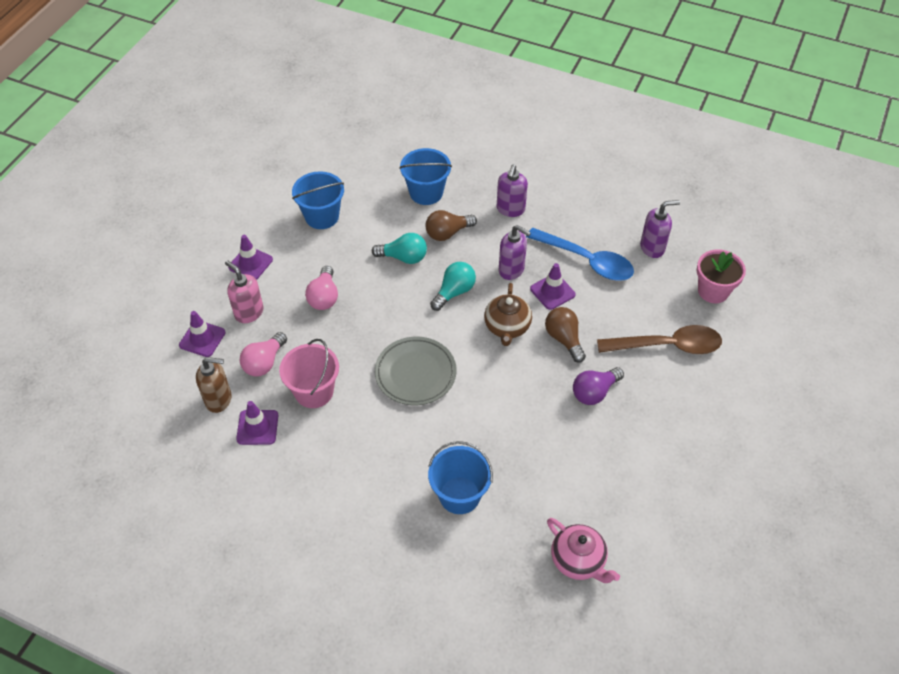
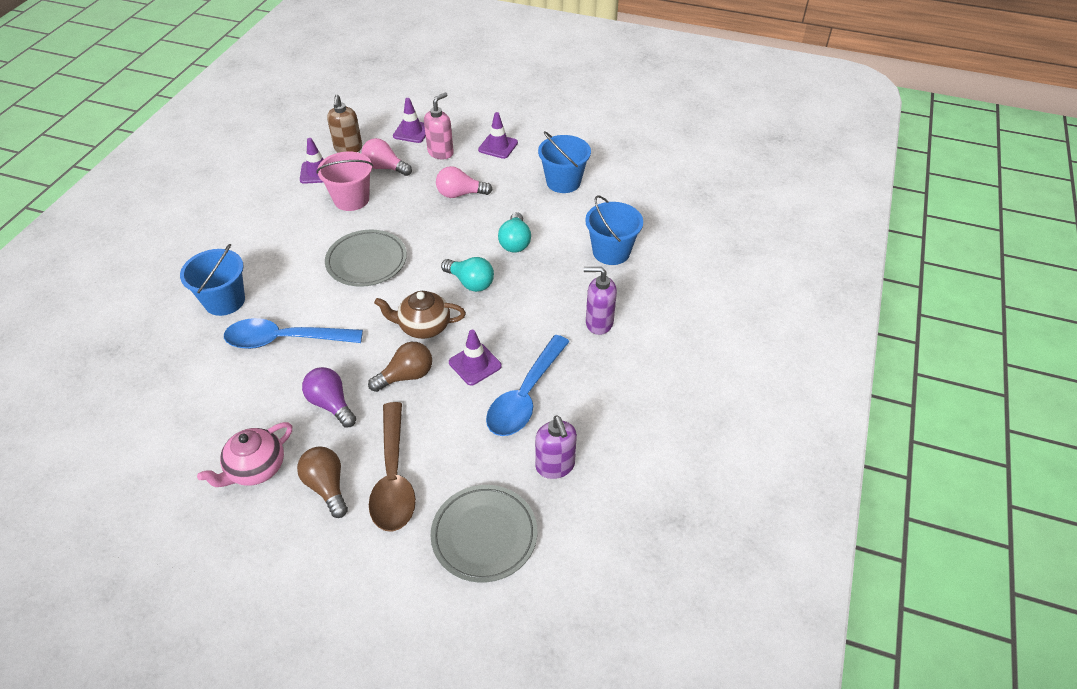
camera: 85 degrees right, 5 degrees down
(447, 233) = (553, 272): brown light bulb -> brown light bulb (327, 486)
(511, 270) = (505, 327): purple soap dispenser -> none
(517, 435) = (285, 340): none -> blue spoon
(578, 560) = (132, 392): pink teapot -> pink teapot (255, 469)
(713, 291) = (484, 535): pink flower pot -> grey plate

